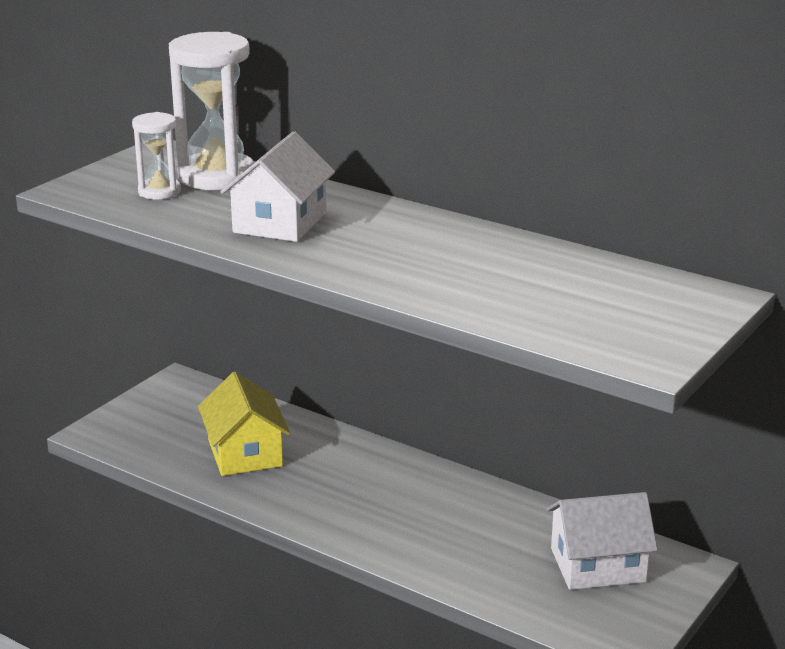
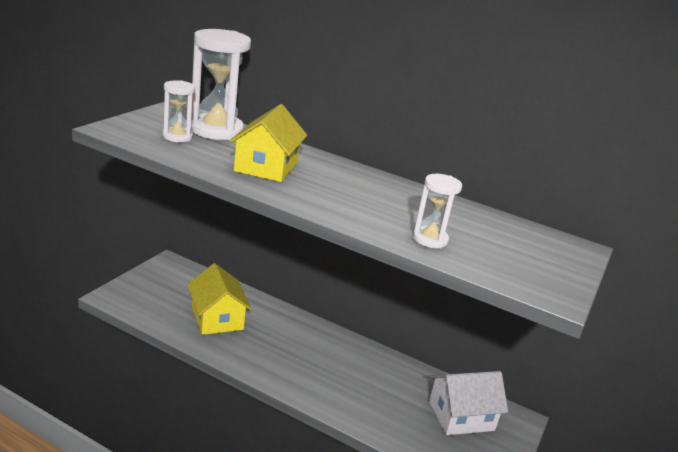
camera: 10 degrees left, 0 degrees up
(280, 222) = (266, 167): white house -> yellow house
(492, 301) = (430, 239): none -> white hourglass

